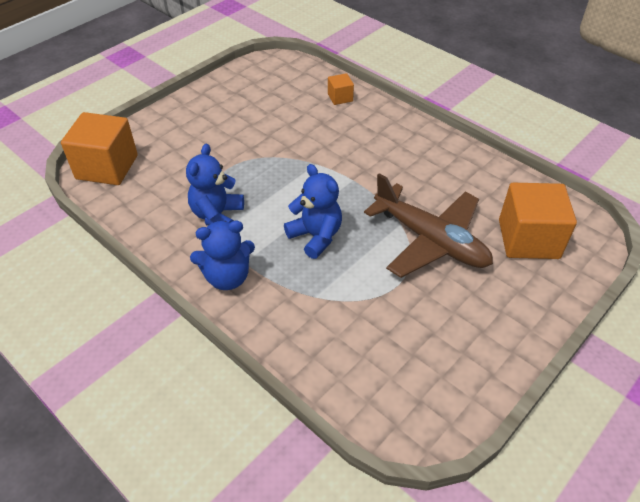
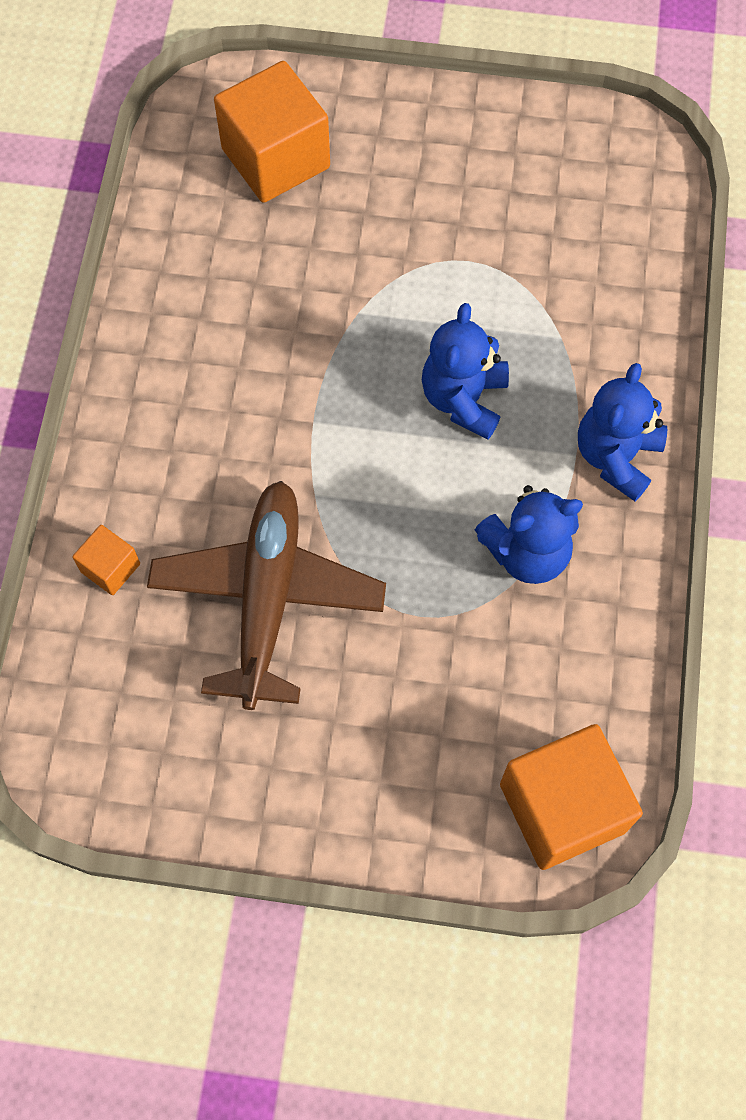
camera: 125 degrees left, 20 degrees up
(227, 277) = (616, 456): blue teddy bear -> blue teddy bear turned 105 degrees counterclockwise
(430, 240) = (363, 262): brown plane -> brown plane (267, 598)

